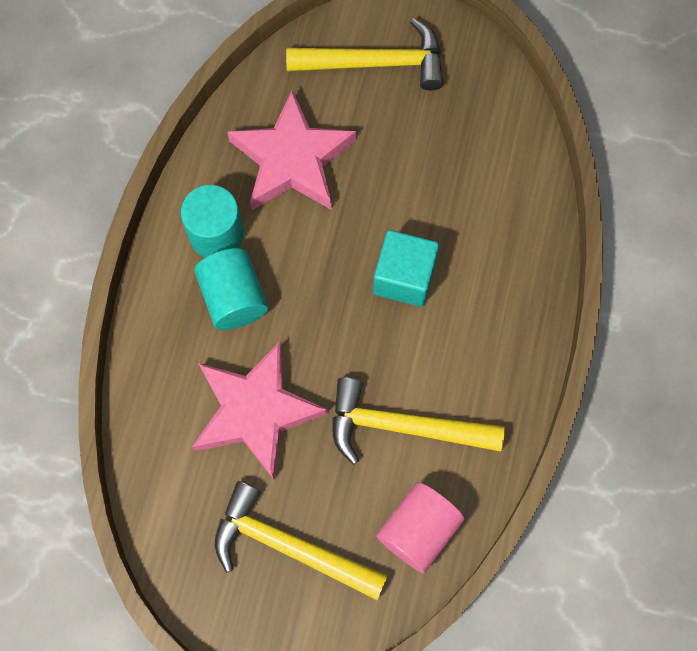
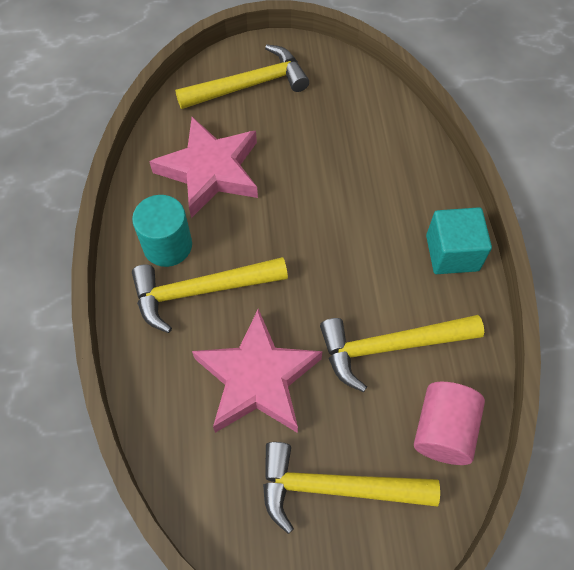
camera: 20 degrees left, 10 degrees down
(233, 298) = (201, 291): turquoise cylinder -> yellow hammer
(404, 277) = (339, 229): turquoise cube -> turquoise cube (452, 253)

